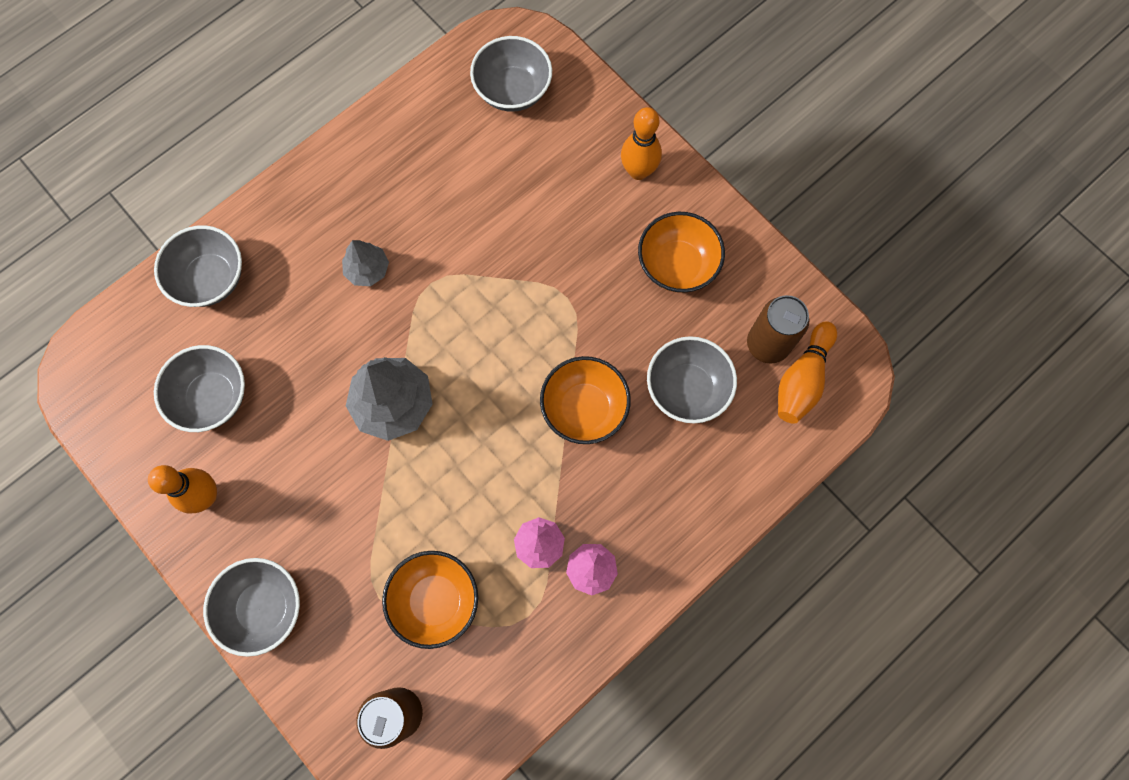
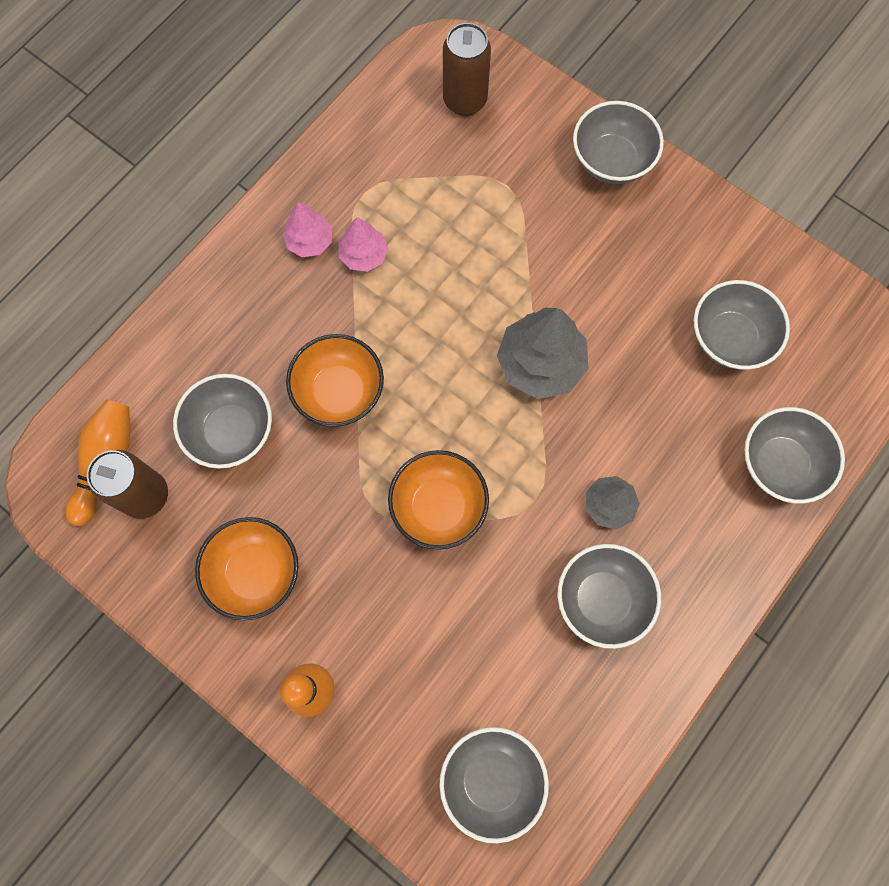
camera: 170 degrees right, 0 degrees up
(206, 496) = (700, 245): orange bowling pin -> none
(395, 198) = (602, 599): none -> grey bowl
(435, 600) = (453, 191): orange bowl -> orange bowl (438, 507)

